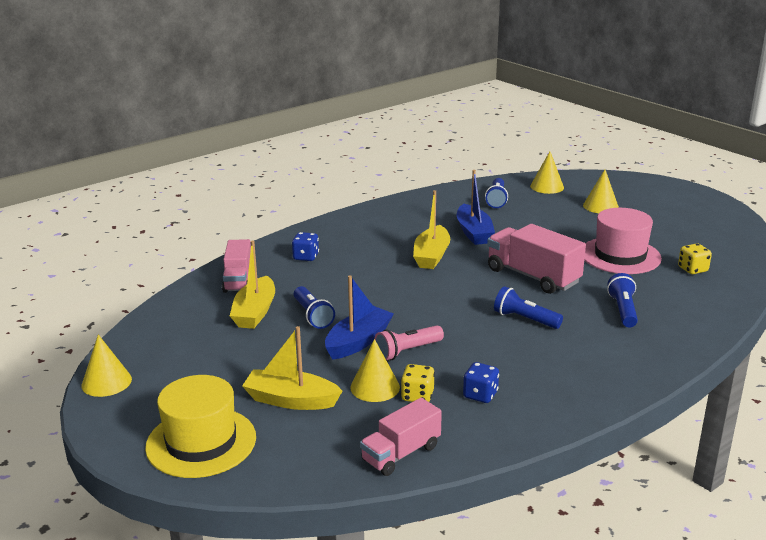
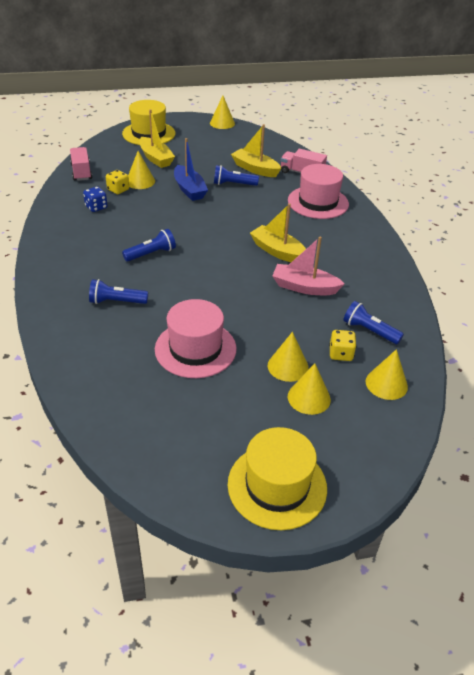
camera: 115 degrees right, 15 degrees up
(291, 400) = (156, 158): yellow boat -> yellow boat turned 105 degrees clockwise
(306, 257) = (318, 202): blue dice -> pink hat
(407, 351) = (162, 200): pink flashlight -> none
(474, 233) = (304, 287): blue boat -> pink boat
(533, 276) = (204, 284): pink truck -> none
(581, 219) = (288, 366): none -> yellow cone
(623, 310) = (116, 301): blue flashlight -> blue flashlight turned 150 degrees clockwise
(686, 201) = (277, 486): none -> yellow hat
(692, 269) = (132, 379): yellow dice -> yellow dice (340, 354)

